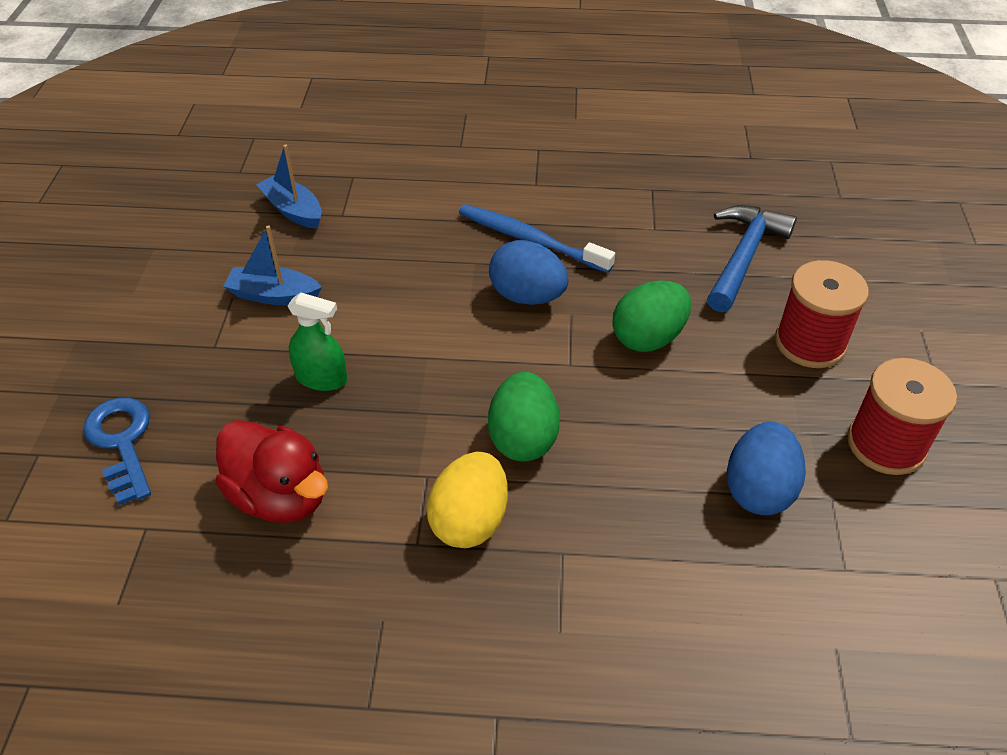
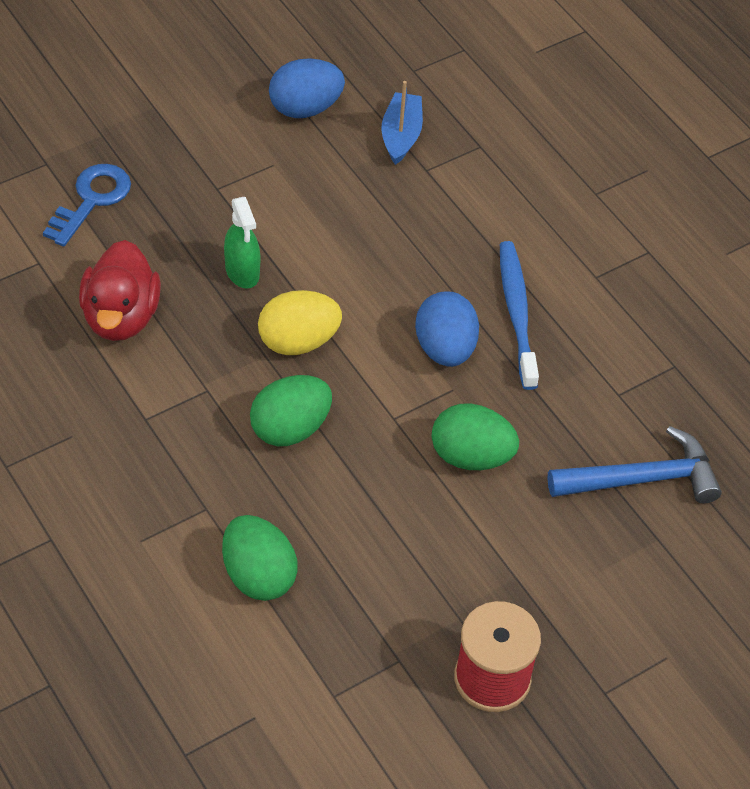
camera: 50 degrees right, 5 degrees up
(274, 295) = (297, 187): blue boat -> none
(469, 520) = (188, 438): yellow egg -> yellow egg (298, 342)
(670, 553) = (258, 575): none -> green egg
(758, 489) = (367, 606): blue egg -> blue egg (305, 108)
(810, 343) = (570, 576): red spool -> none

